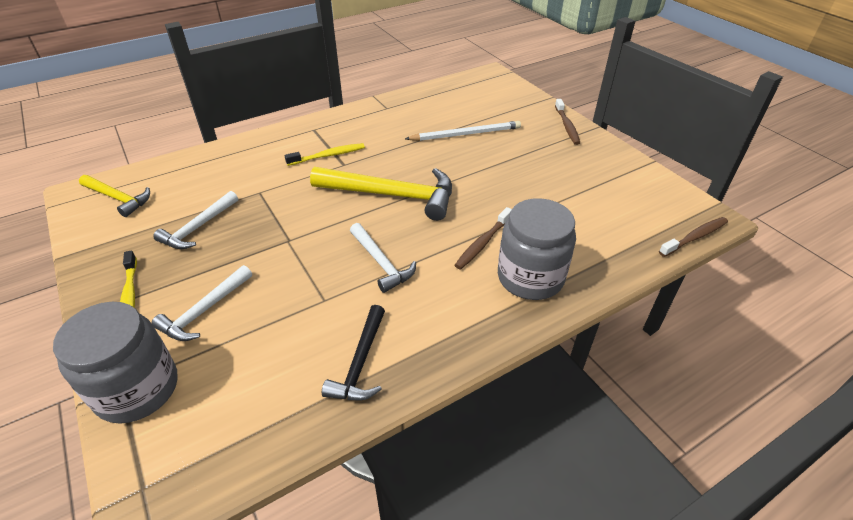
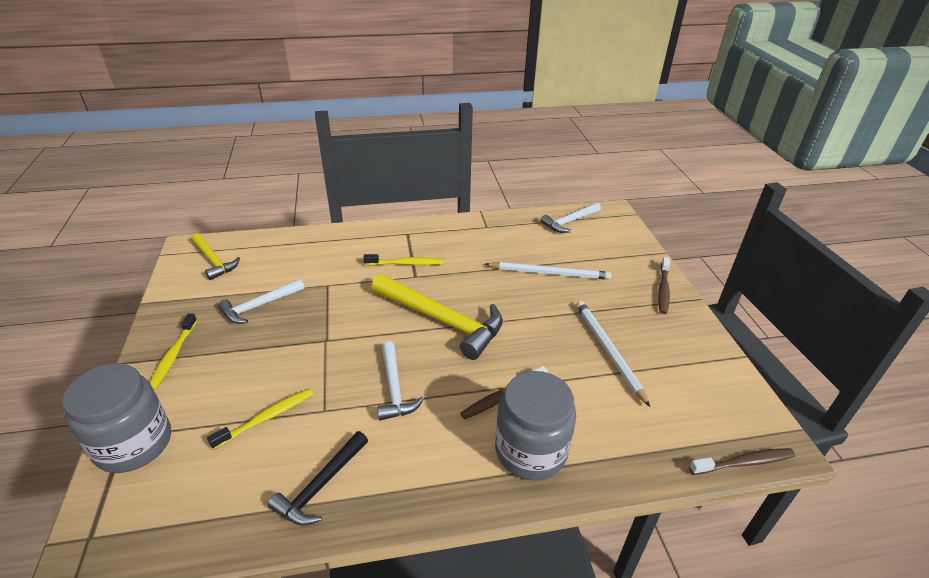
camera: 20 degrees right, 5 degrees down
(205, 311) = (222, 388): white hammer -> white hammer (570, 222)
(270, 323) = (266, 418): none -> yellow toothbrush
(549, 183) = (608, 350): none -> white pencil

